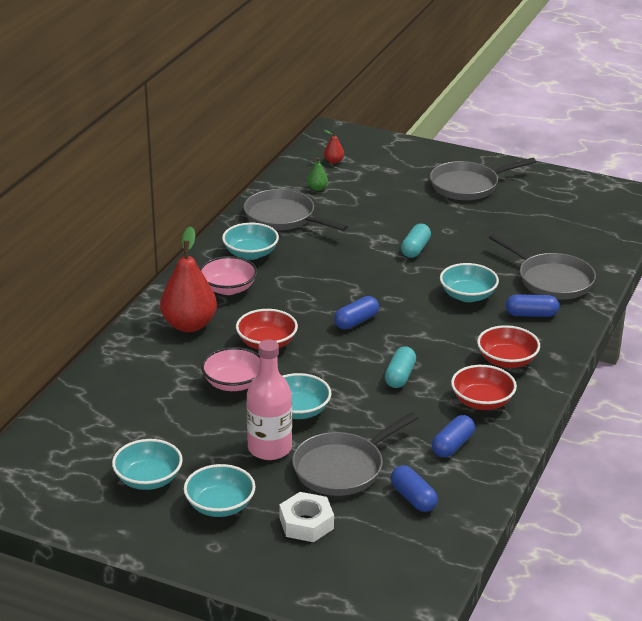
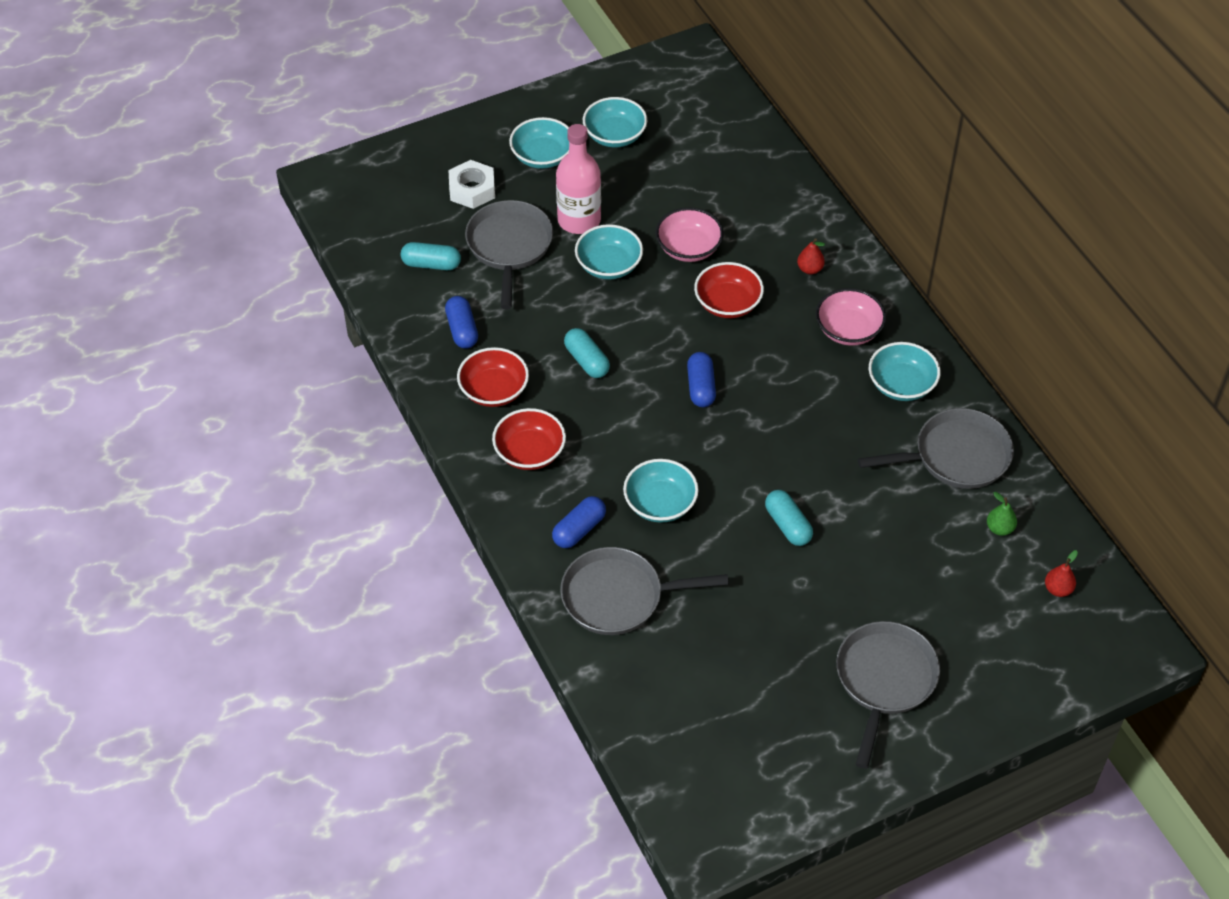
camera: 130 degrees right, 20 degrees up
(189, 325) = (810, 269): red pear -> red pear, size x0.43
(413, 498) = (431, 264): blue capsule -> turquoise capsule

